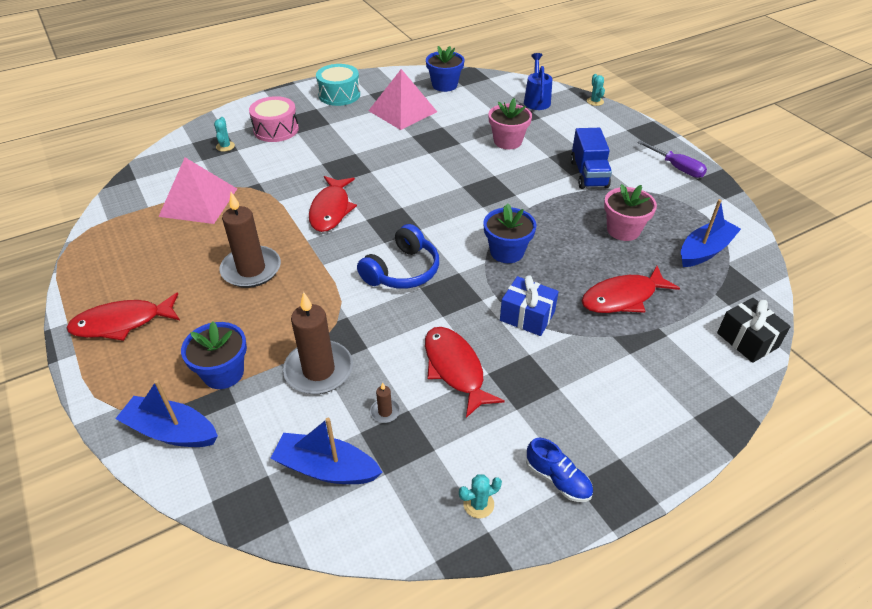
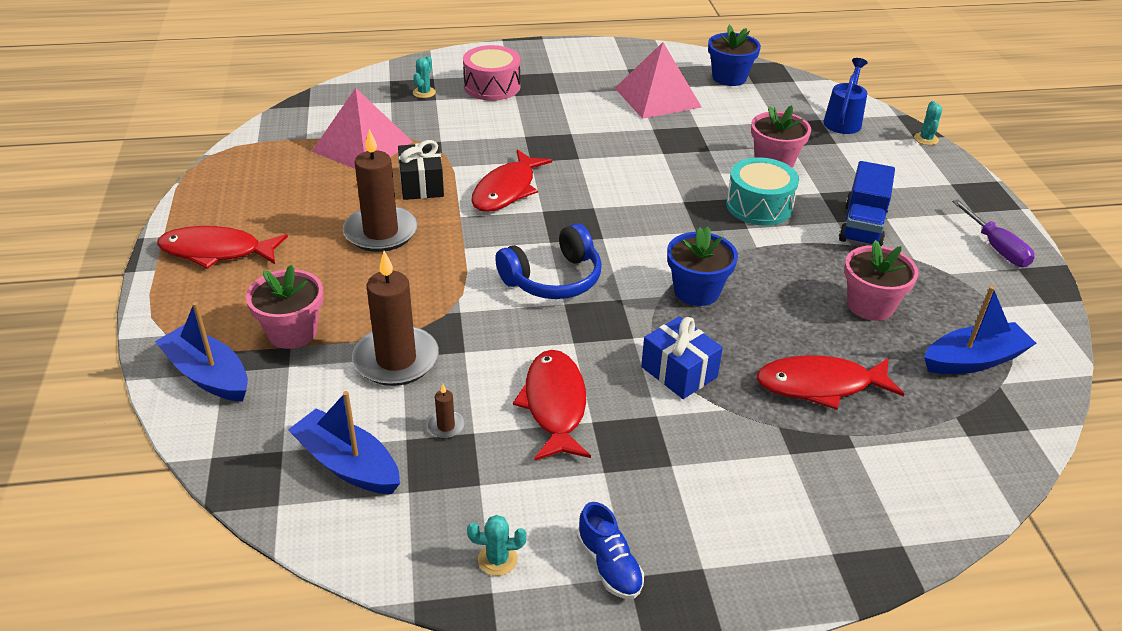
camera: 20 degrees right, 5 degrees down
(223, 373) = (292, 332): blue flower pot -> pink flower pot
(339, 95) = (589, 62): turquoise drum -> turquoise drum (759, 206)
(747, 340) = (967, 486): black gift -> black gift (422, 185)

